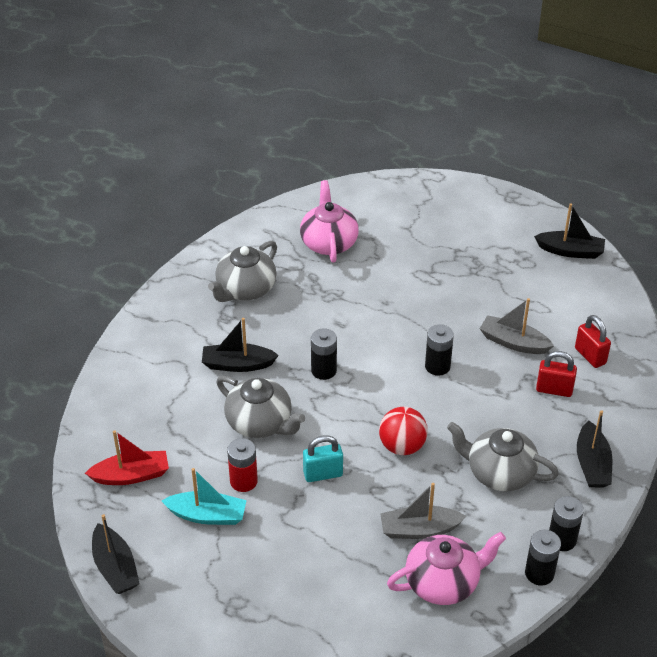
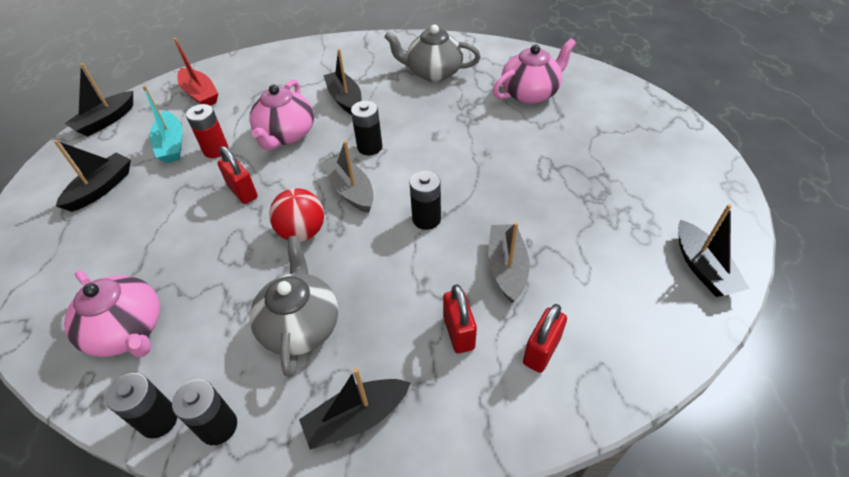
camera: 65 degrees right, 5 degrees up
(239, 583) = (101, 188): none -> black boat
(260, 423) = (286, 135): grey teapot -> pink teapot
(323, 474) = (243, 192): turquoise padlock -> red padlock
(419, 529) = (195, 285): grey boat -> grey boat (351, 191)

